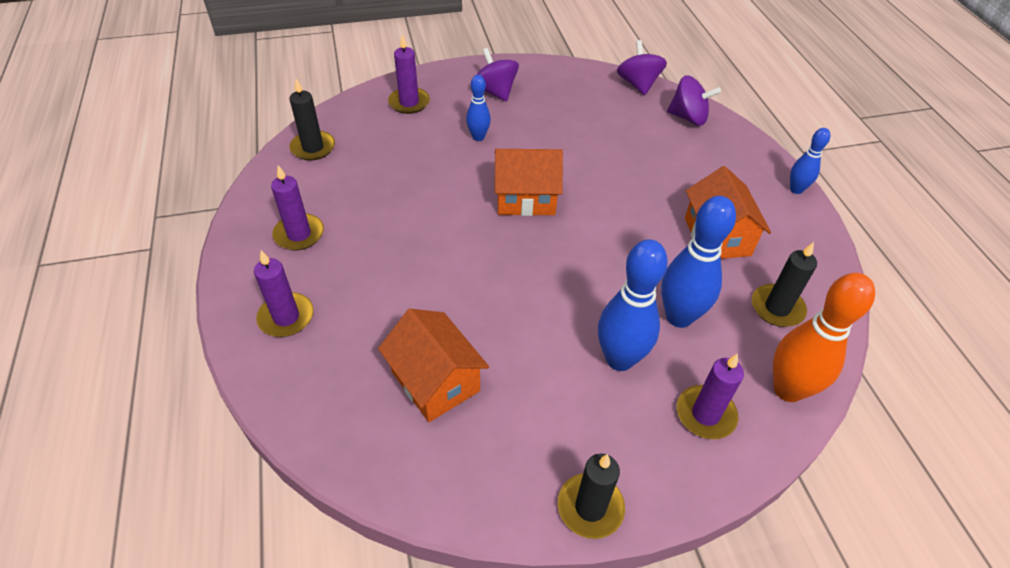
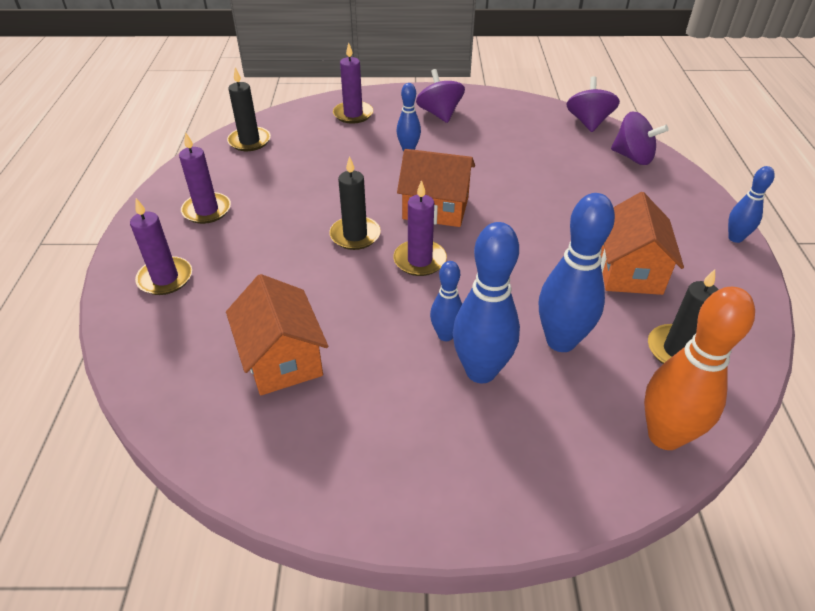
camera: 15 degrees right, 5 degrees down
(577, 329) = (445, 335): none -> blue bowling pin
(590, 507) = (396, 512): black candle -> black candle (355, 235)
(705, 414) = (559, 443): purple candle -> purple candle (420, 260)

